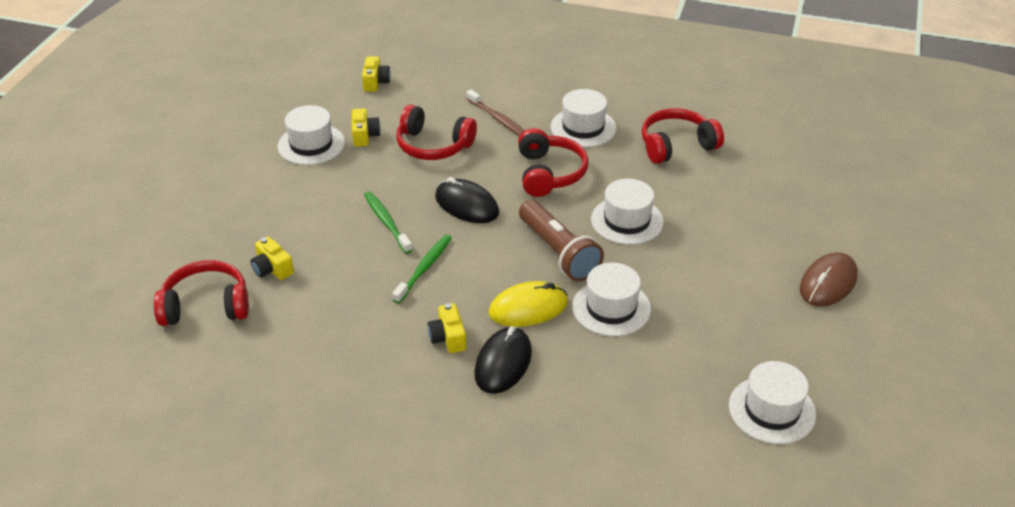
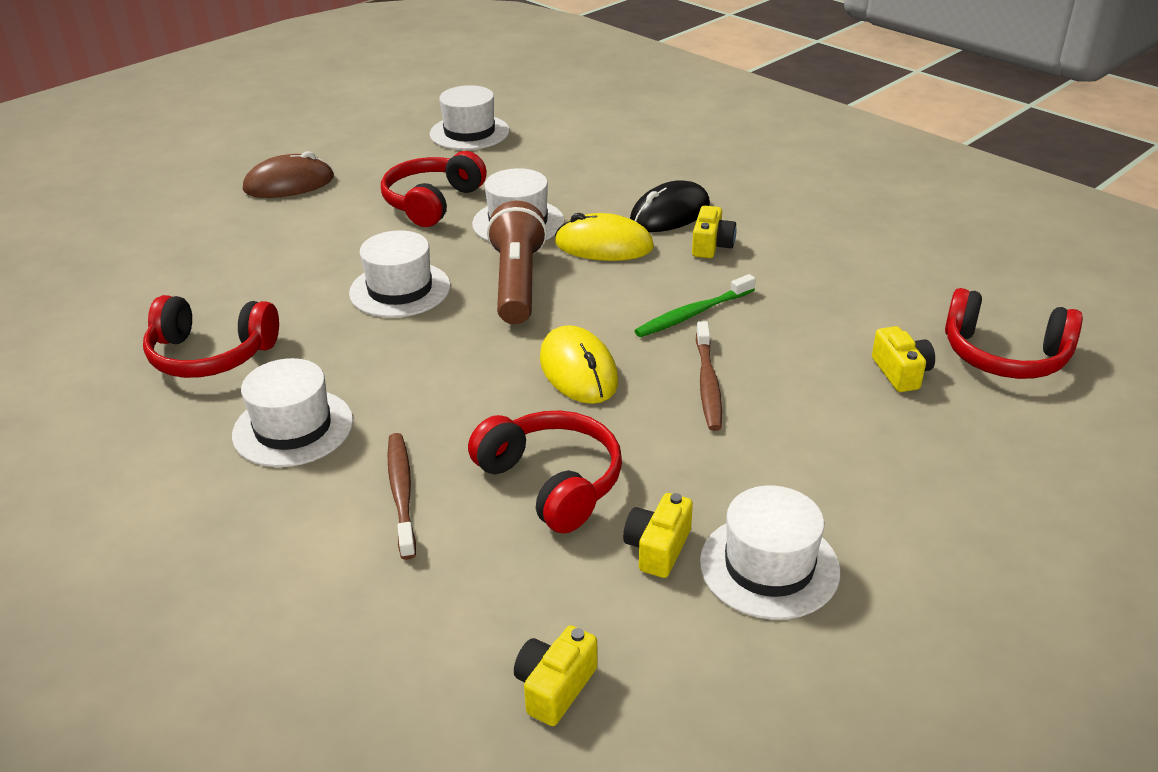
camera: 150 degrees left, 5 degrees down
(387, 222) = (708, 383): green toothbrush -> brown toothbrush
(466, 205) = (578, 370): black mouse -> yellow mouse
(549, 173) = (424, 375): red headphones -> red headphones (432, 202)

